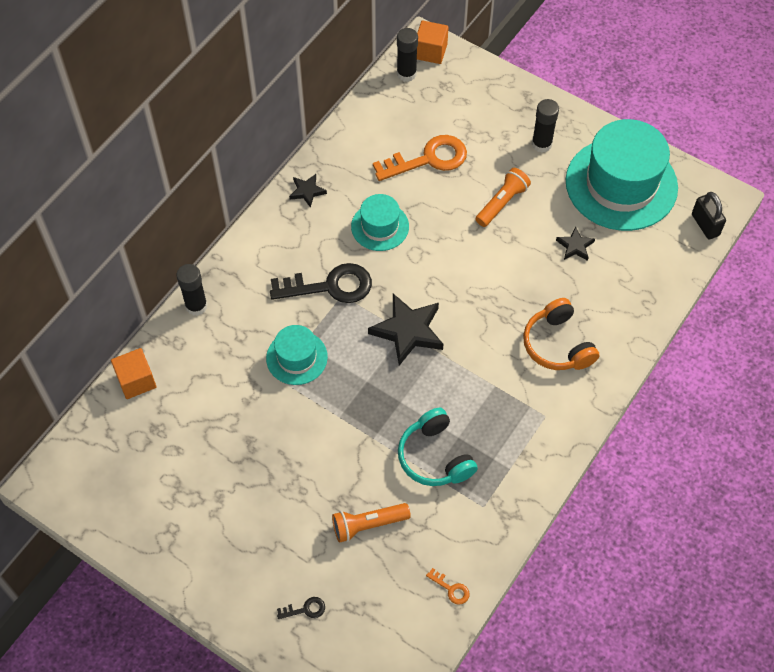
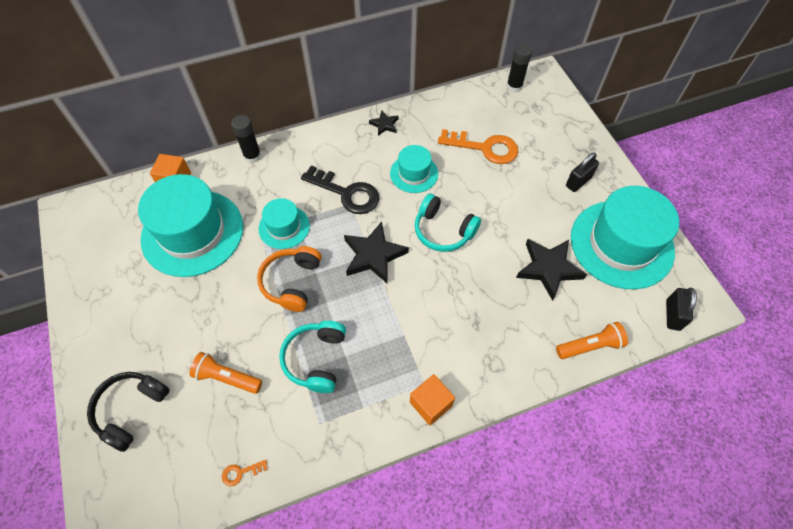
camera: 35 degrees right, 0 degrees up
(207, 420) = (192, 232): none -> turquoise hat
(305, 609) = (131, 410): black key -> black headphones
(430, 51) = (543, 81): orange cube -> orange cube (431, 404)
(451, 589) = (241, 472): orange key -> orange key turned 90 degrees clockwise
(454, 267) = (443, 230): none -> turquoise headphones
(502, 203) = (515, 206): orange flashlight -> orange flashlight (590, 346)
(541, 144) = (578, 182): black glue stick -> black padlock
(557, 344) = (477, 334): orange headphones -> orange headphones (292, 282)
(575, 246) = (548, 268): black star -> black star, size x1.91

